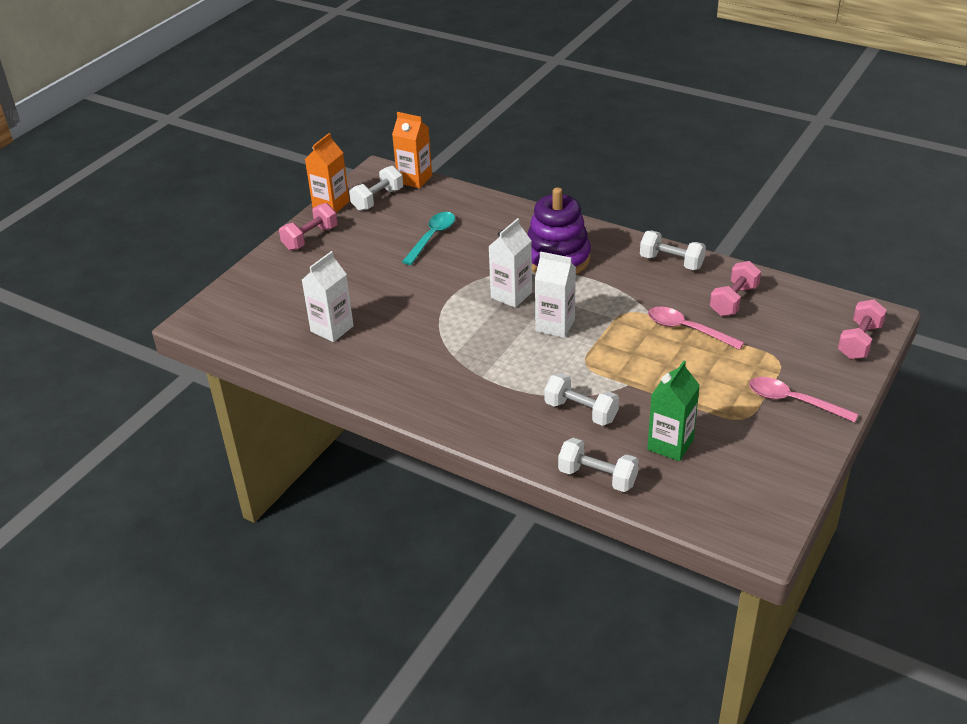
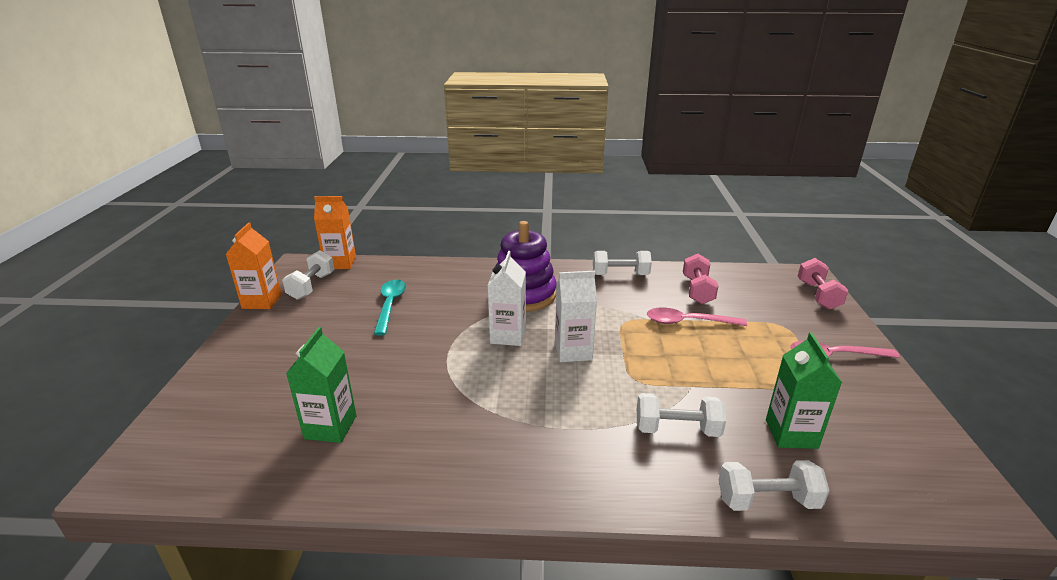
camera: 30 degrees left, 10 degrees down
(310, 238) = (252, 337): pink dumbbell -> none
(332, 329) = (330, 427): white carton -> green carton

